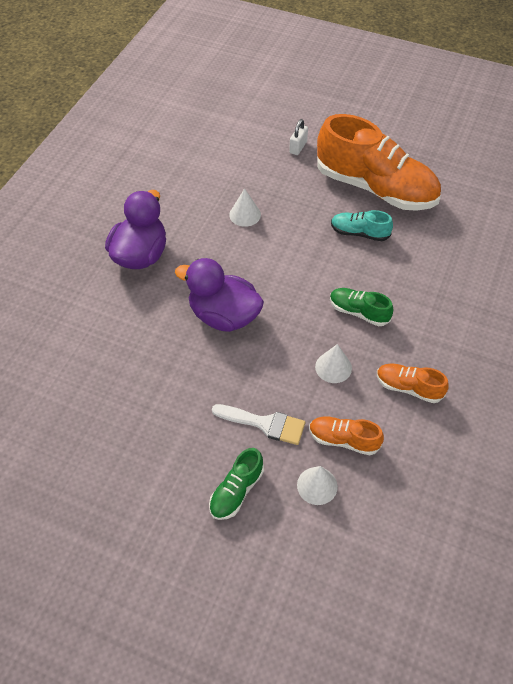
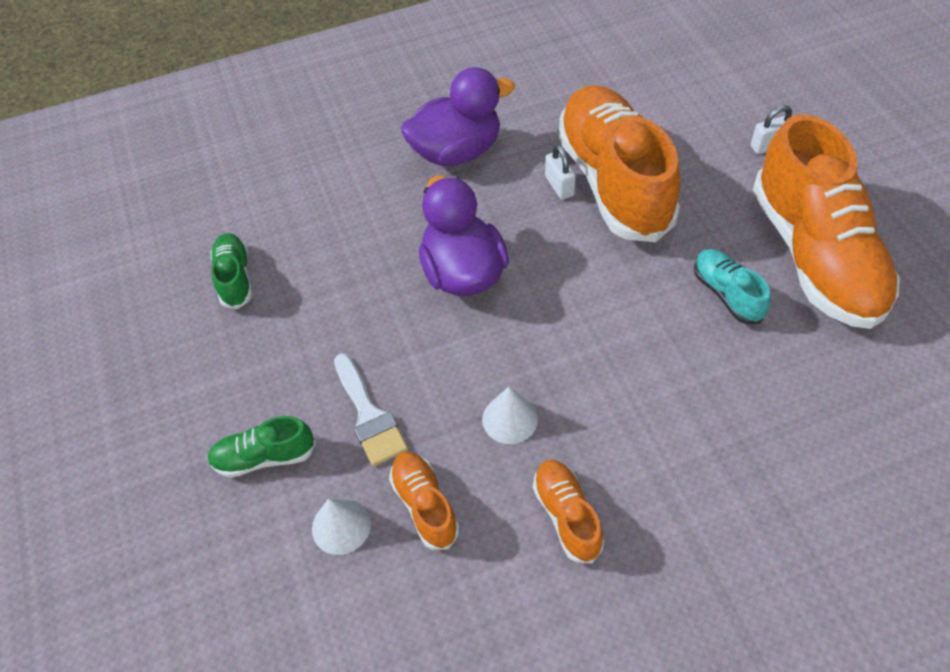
camera: 50 degrees right, 0 degrees up
(220, 235) = (559, 186): none -> white padlock
(245, 214) = (613, 181): white cone -> orange shoe
(358, 312) = (613, 382): green shoe -> green shoe (235, 278)

